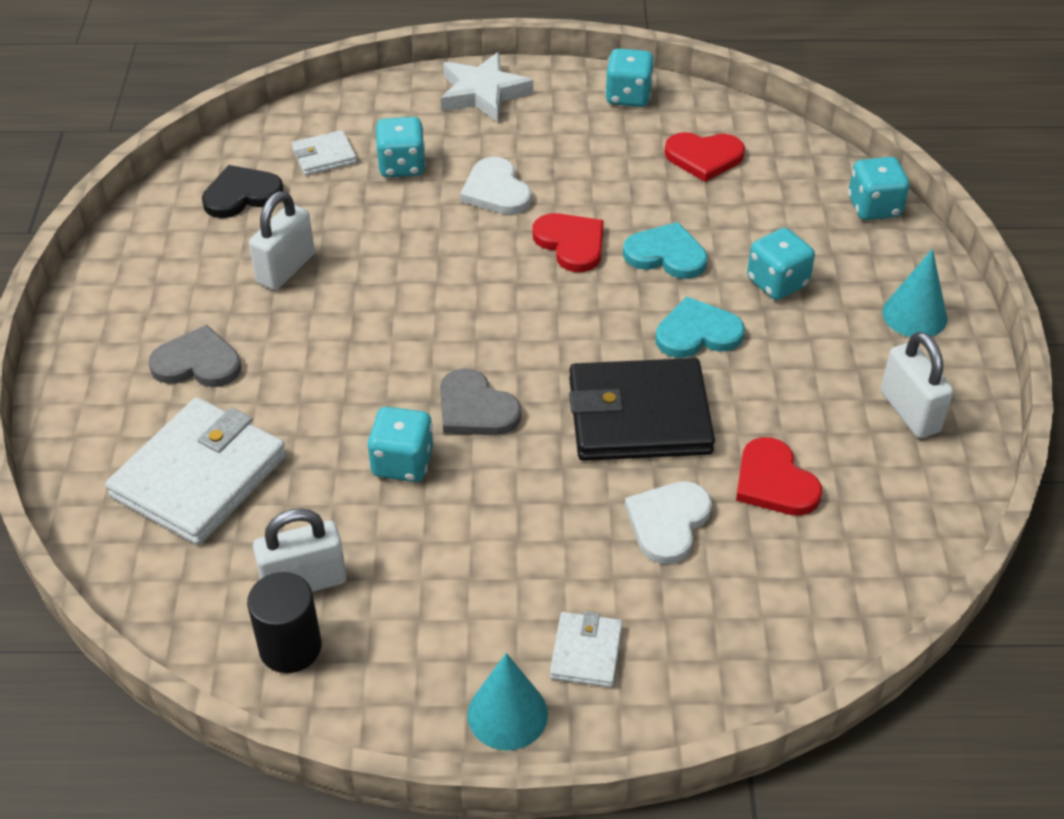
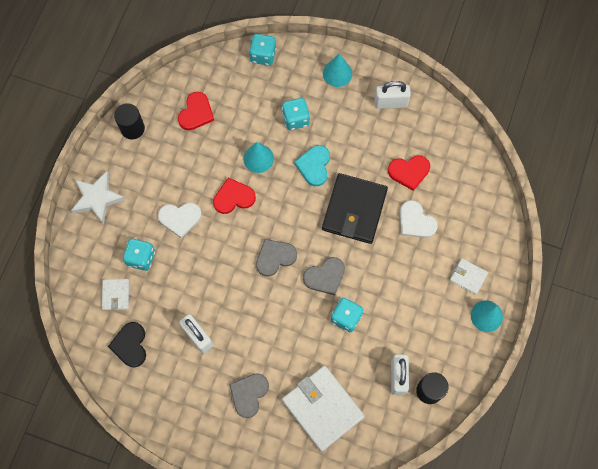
camera: 70 degrees left, 25 degrees up
(481, 327) = (275, 257): none -> grey heart
(628, 96) = (132, 128): turquoise dice -> black cylinder
(666, 255) = (258, 158): turquoise heart -> turquoise cone

